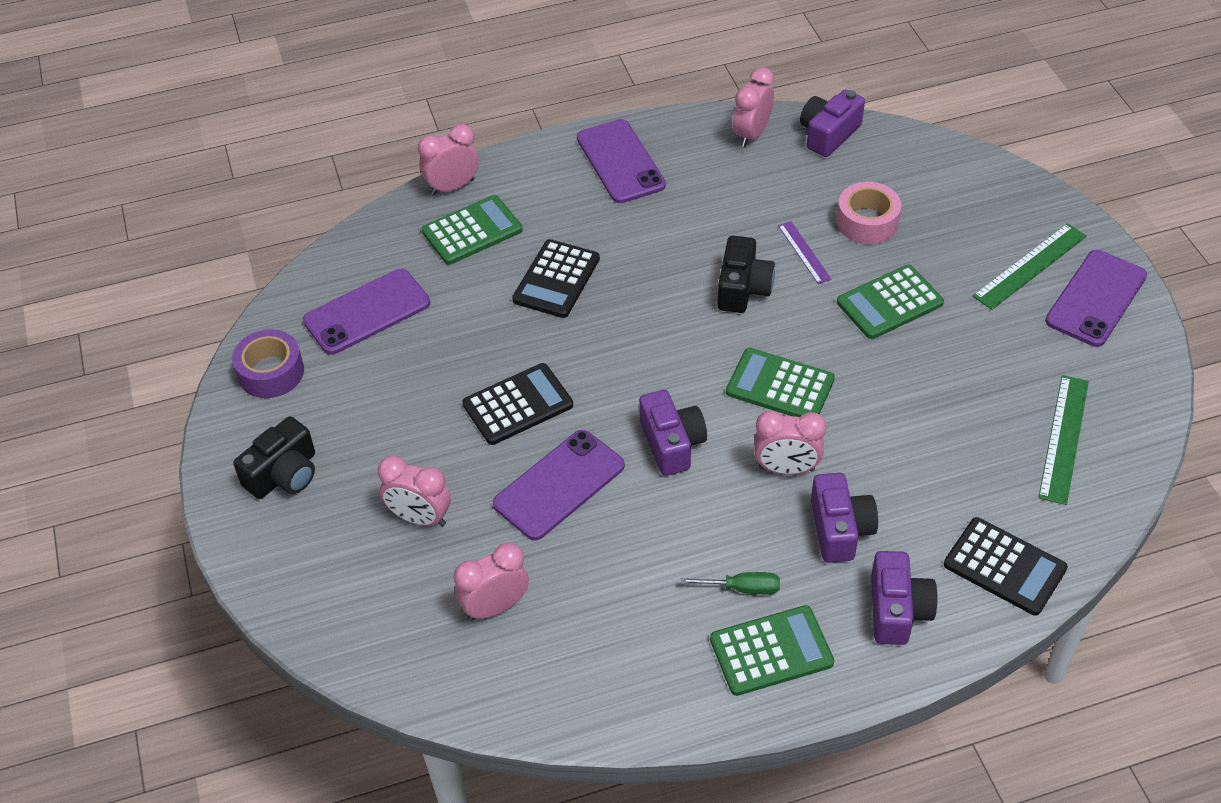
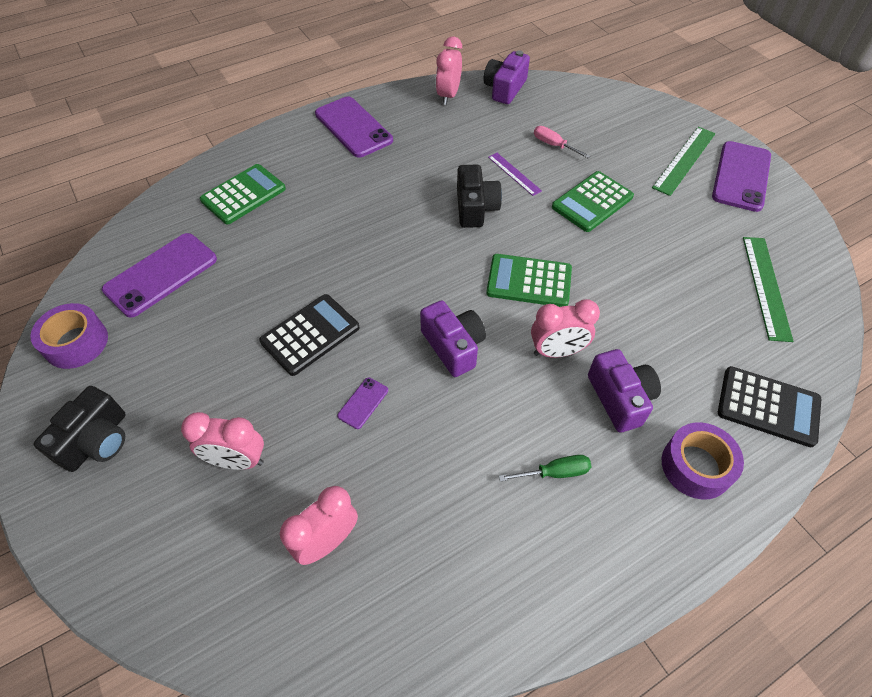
camera: 15 degrees left, 5 degrees up
(452, 187) = (221, 163): pink clock -> none
(556, 279) = (322, 223): black calculator -> none
(559, 485) = (363, 403): purple phone -> purple phone, size x0.45
(771, 651) = (600, 532): green calculator -> none
(867, 222) = (554, 145): pink tape -> pink screwdriver
(897, 610) = (696, 466): purple camera -> purple tape

